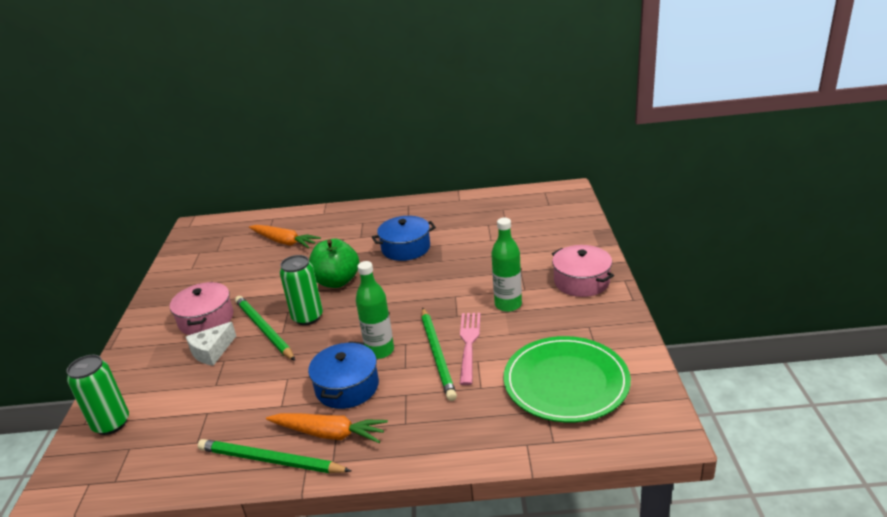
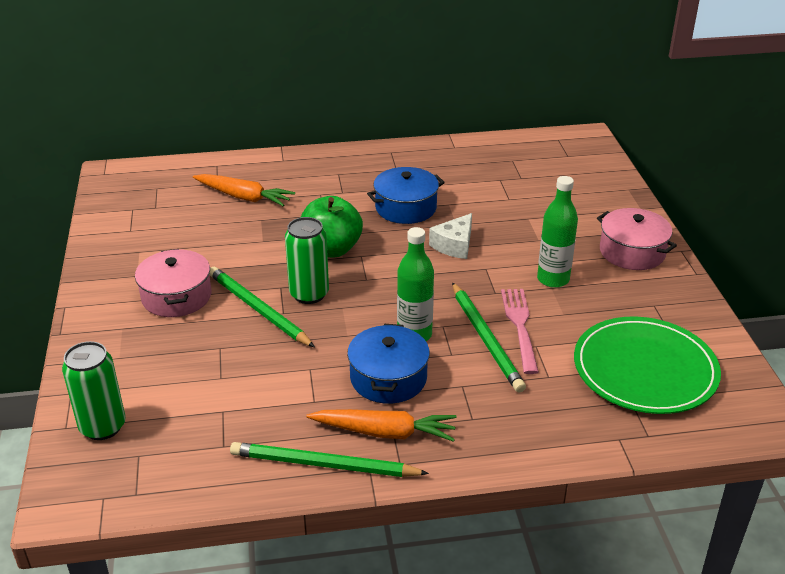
camera: 10 degrees left, 5 degrees up
(212, 351) = (200, 337): white cheese -> white cheese (454, 245)

